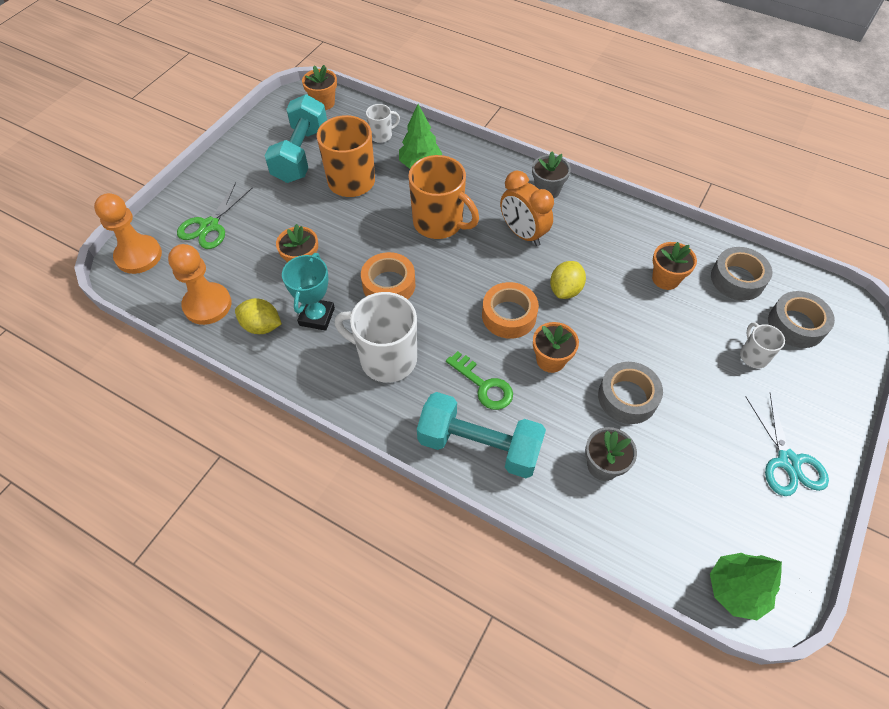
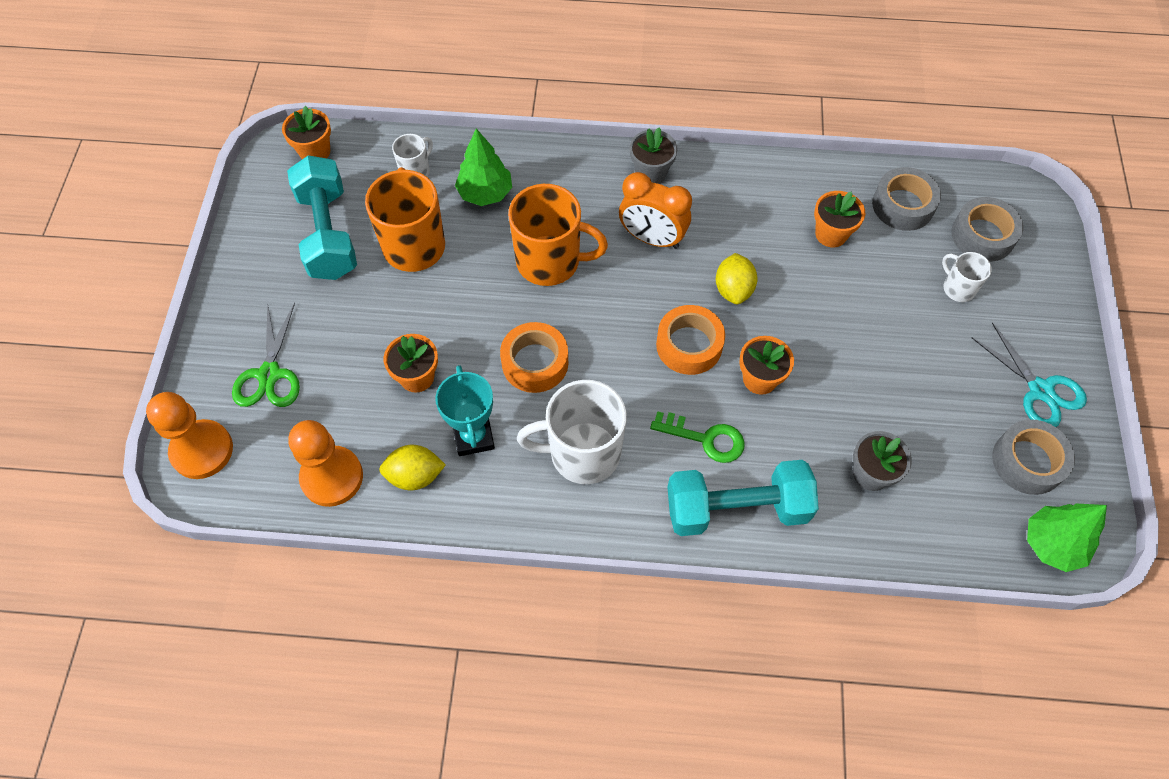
camera: 25 degrees left, 5 degrees up
(627, 397) = (858, 388): grey tape -> grey tape (1027, 461)

